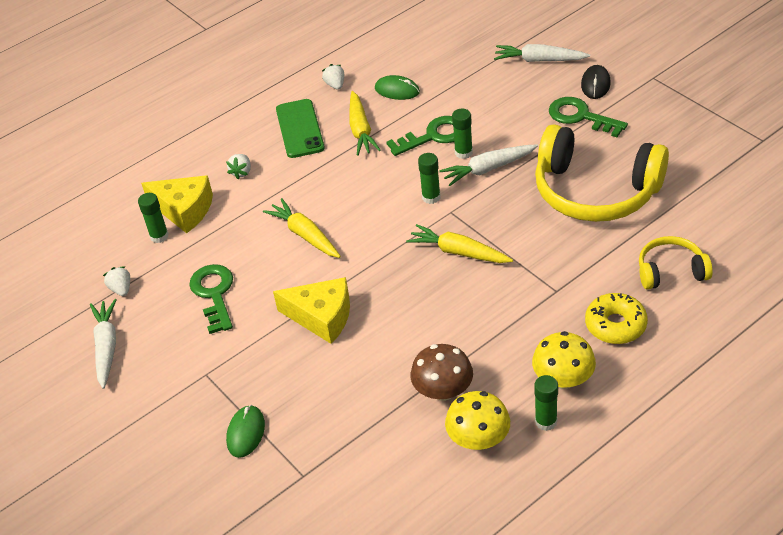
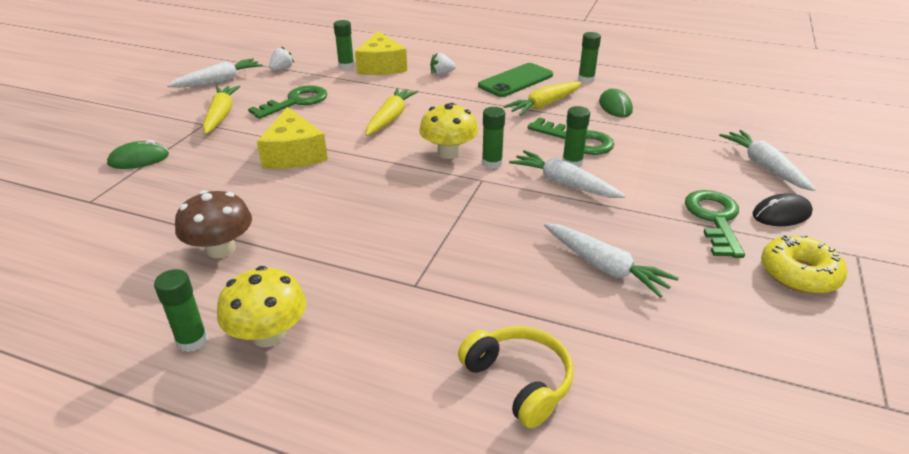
camera: 55 degrees right, 10 degrees down
(335, 85) = (586, 79): white strawberry -> green glue stick
(458, 252) = (428, 201): yellow carrot -> yellow carrot (221, 115)
(478, 439) = (153, 295): yellow mushroom -> yellow mushroom (448, 153)
(595, 191) = (604, 267): yellow headphones -> white carrot
(615, 325) = (384, 355): yellow donut -> yellow donut (799, 274)

